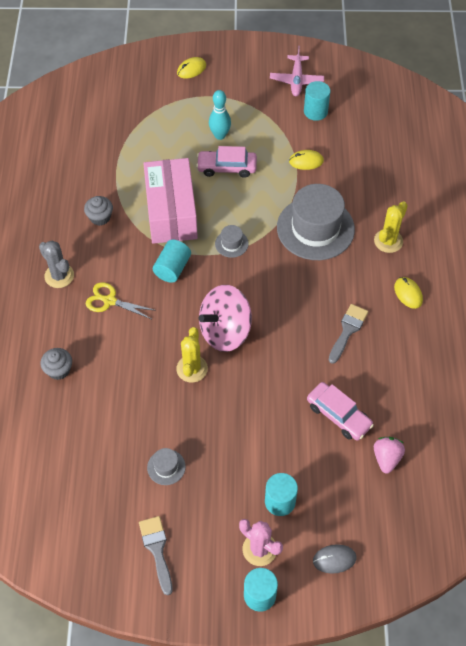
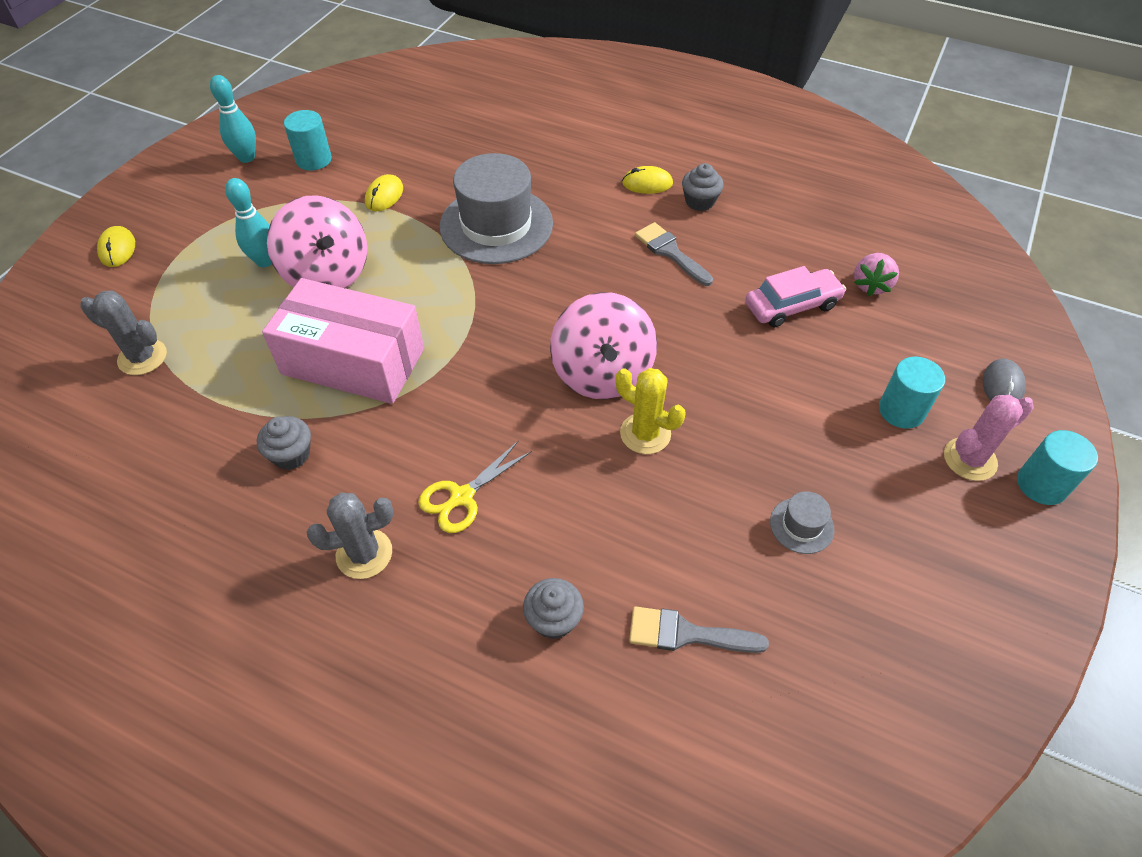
camera: 65 degrees left, 5 degrees down
(127, 124) = (142, 357): none -> grey cactus
(157, 550) = (942, 588): grey brush -> grey brush (686, 634)
(172, 268) = (455, 395): turquoise cylinder -> none
(227, 167) = (327, 274): pink car -> pink spinning top
(231, 243) = (460, 314): grey hat -> none
(296, 80) = (246, 158): pink plane -> turquoise bowling pin
(386, 458) = (871, 285): pink strawberry -> pink strawberry turned 105 degrees counterclockwise
(388, 241) = (561, 171): yellow cactus -> none
(409, 330) = (699, 201): none -> grey cupcake

